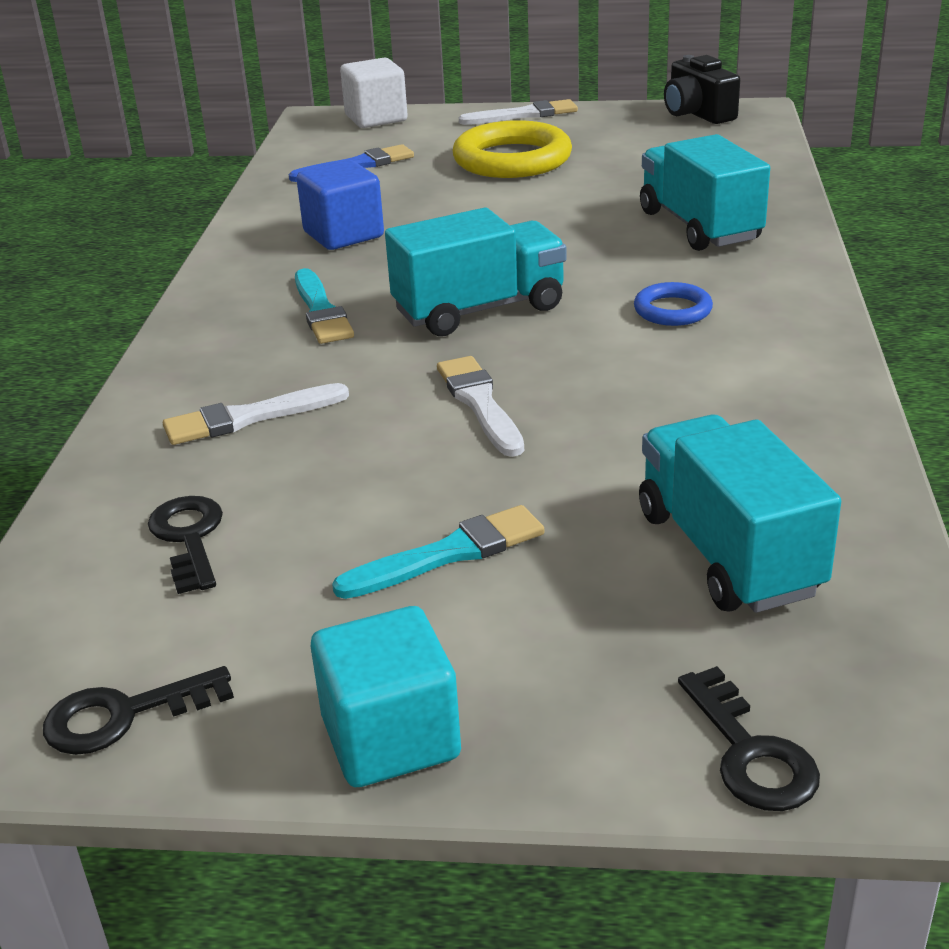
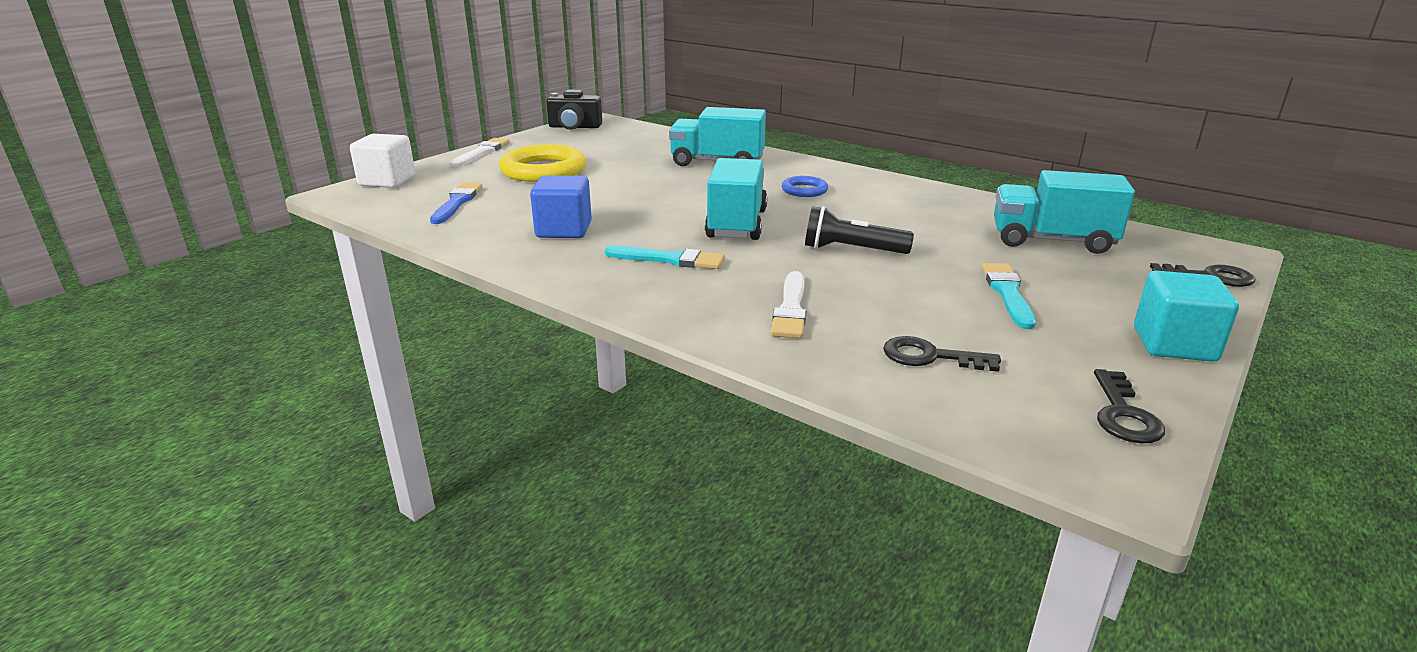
camera: 60 degrees left, 5 degrees down
(480, 403) = (852, 250): white brush -> black flashlight

